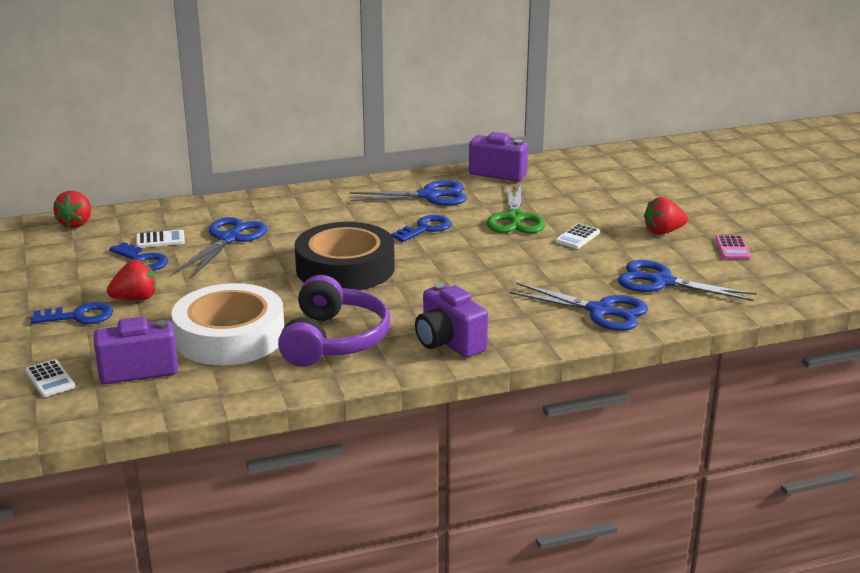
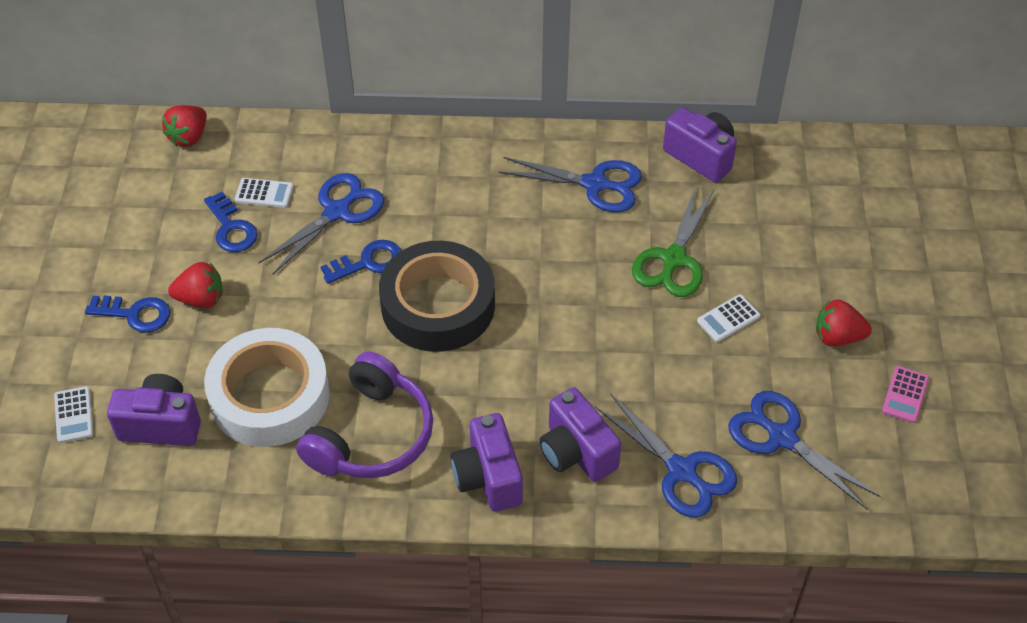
camera: 20 degrees right, 25 degrees up
(425, 229) = (560, 252): blue key -> blue key (368, 262)
(511, 317) = (576, 452): none -> purple camera

